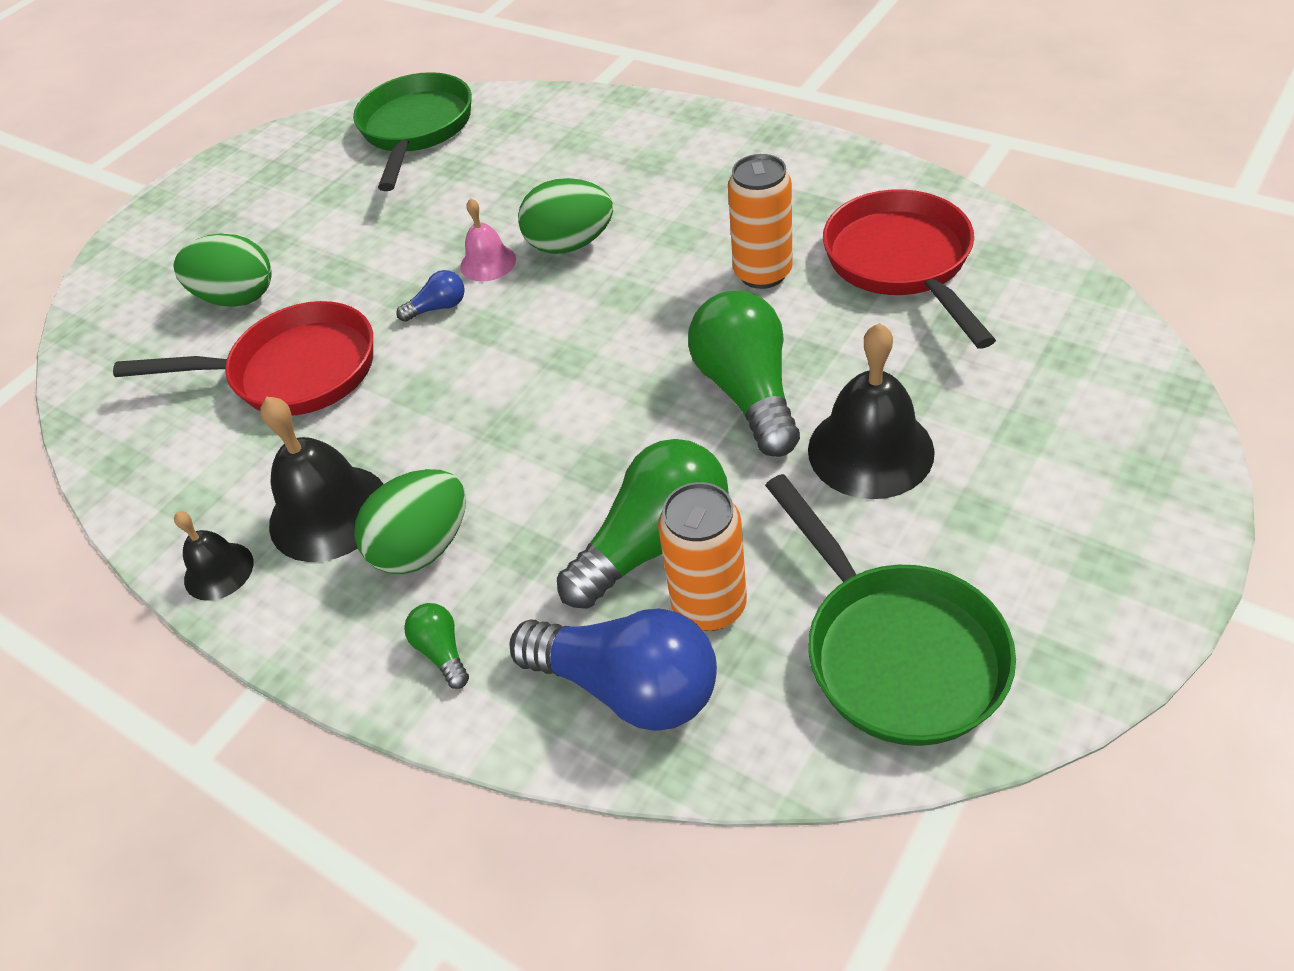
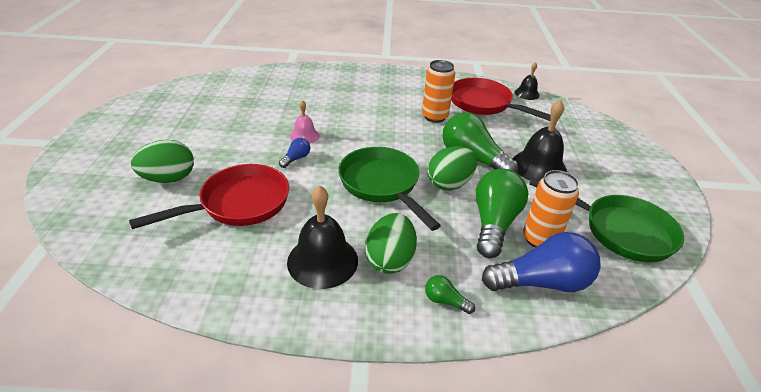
camera: 40 degrees left, 10 degrees down
(218, 571) = (282, 310): black bell -> black bell (526, 93)
(416, 130) = (211, 90): green pan -> green pan (382, 185)
(570, 244) = (339, 122): green egg -> green egg (449, 184)

